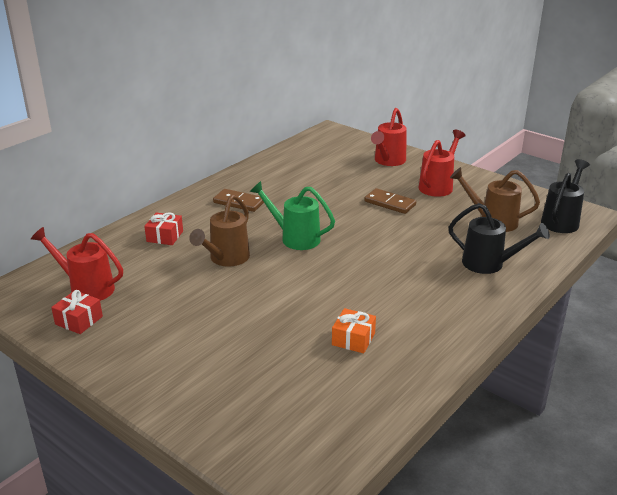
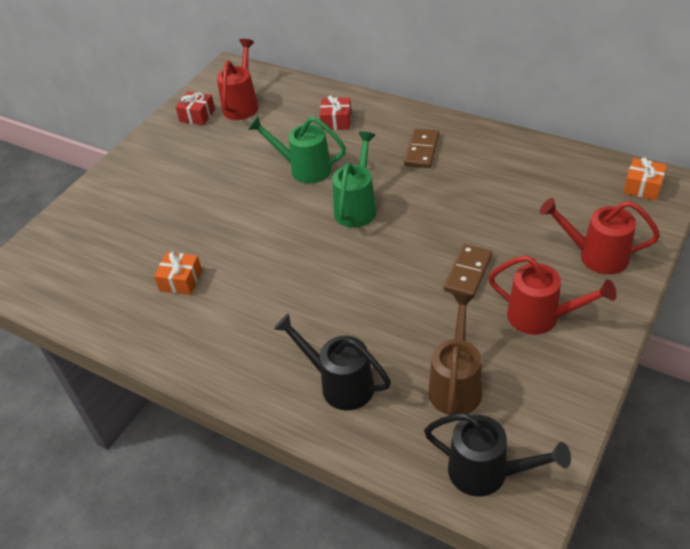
camera: 85 degrees right, 15 degrees up
(226, 259) = (304, 169): brown watering can -> green watering can
(329, 137) = (642, 187): none -> orange gift
(489, 264) = (340, 384): black watering can -> black watering can turned 105 degrees clockwise

